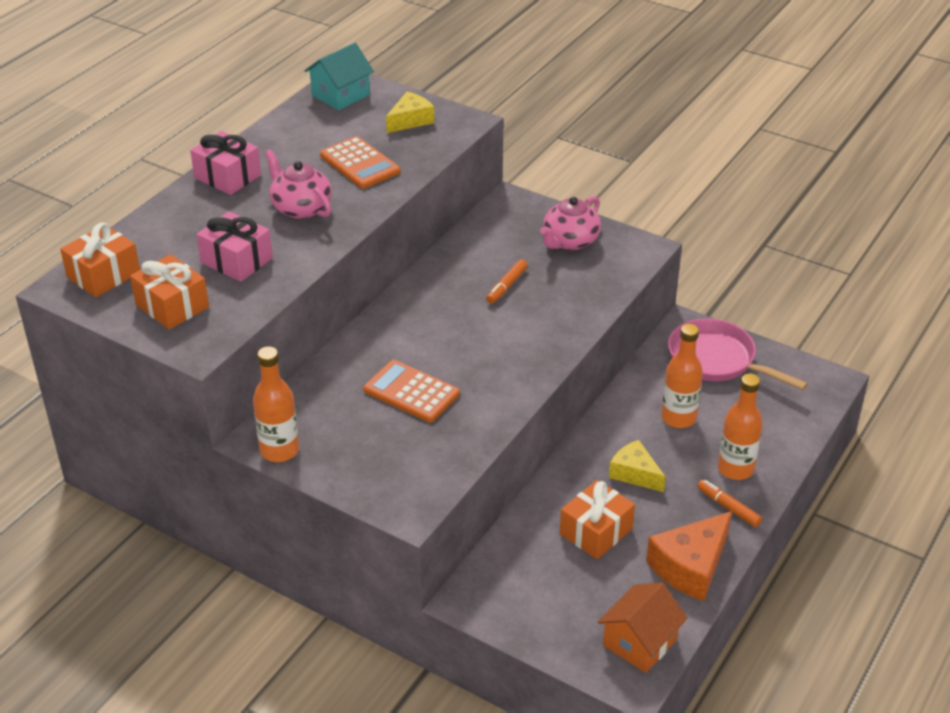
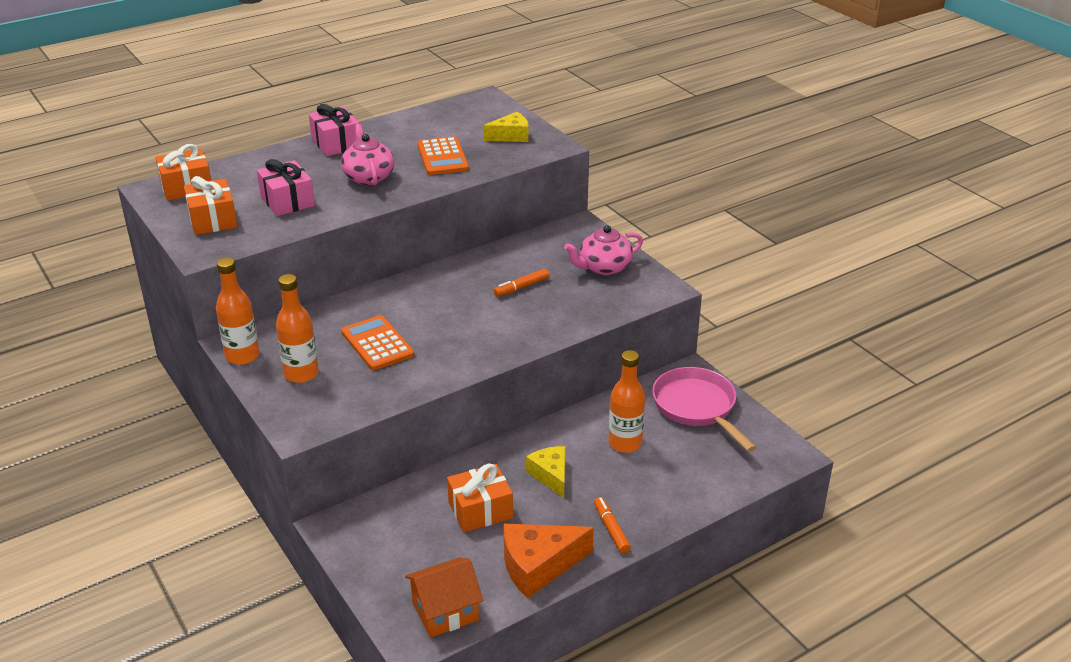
camera: 25 degrees right, 5 degrees down
(340, 95) = (473, 107): turquoise house -> none
(735, 469) = (643, 500): orange bottle -> orange bottle (301, 374)

